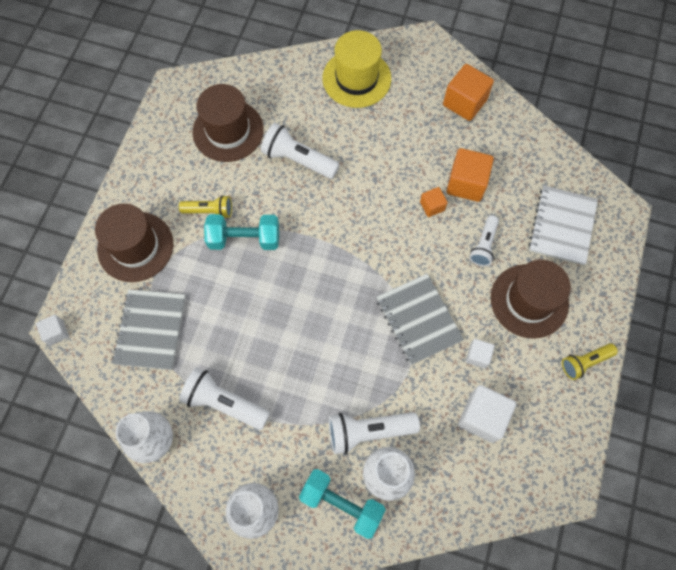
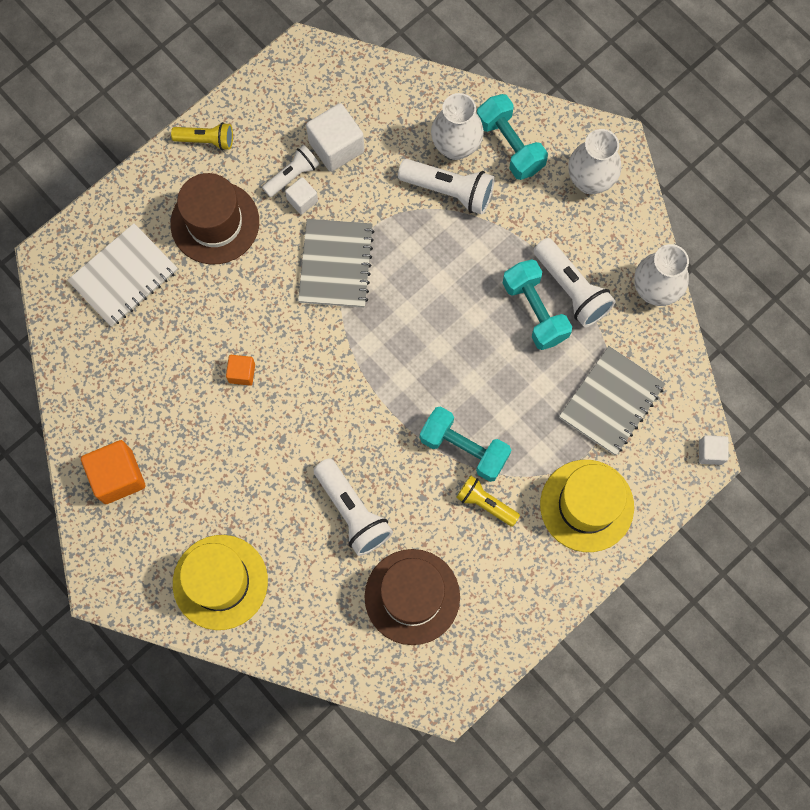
camera: 150 degrees left, 5 degrees up
(135, 246) = (586, 505): brown hat -> yellow hat
(245, 368) = (534, 311): none -> turquoise dumbbell
(466, 183) = (187, 378): orange cube -> none
(483, 245) = (218, 301): white flashlight -> white flashlight (292, 176)

